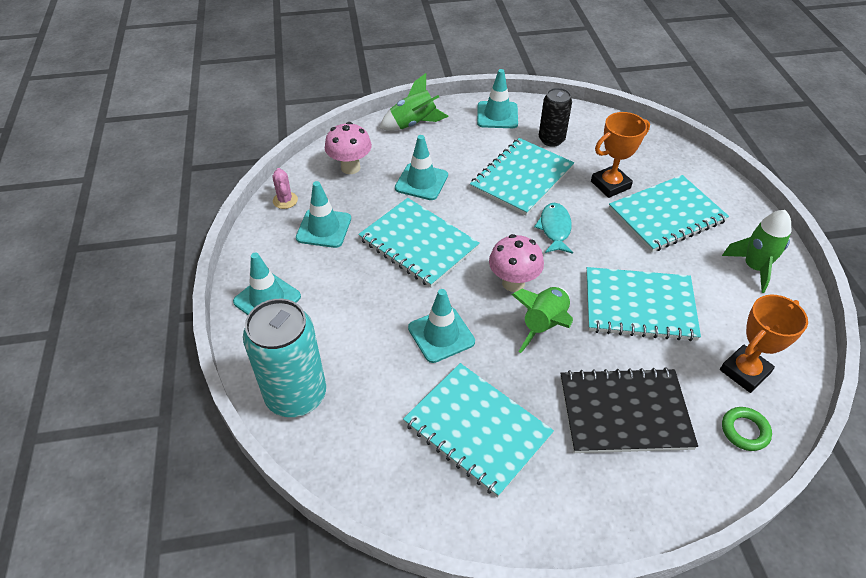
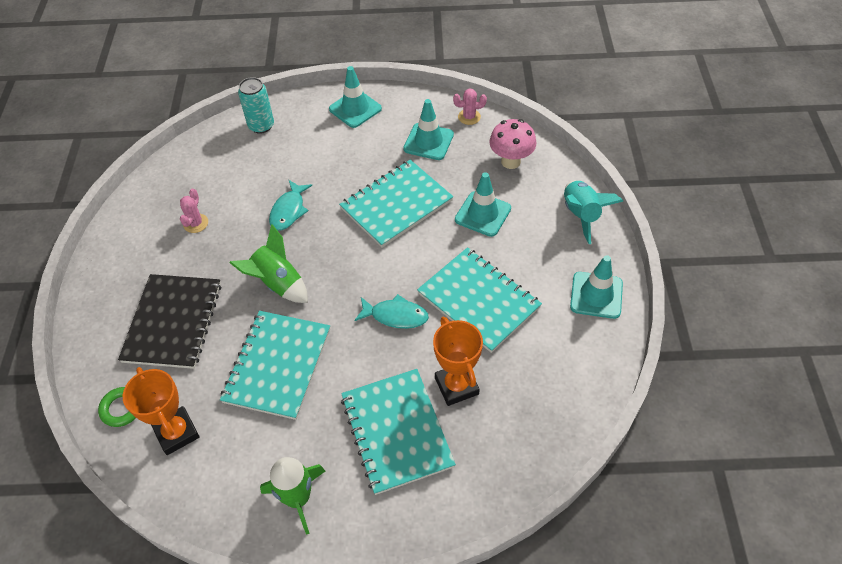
camera: 100 degrees right, 5 degrees up
(296, 395) = (261, 126): turquoise can -> turquoise can, size x0.60
(413, 124) = (581, 215): green rocket -> turquoise rocket
(441, 335) = (289, 211): turquoise traffic cone -> turquoise fish
(477, 429) = (196, 223): turquoise notebook -> pink cactus
(513, 283) = (332, 268): pink mushroom -> none
(551, 139) = (545, 343): black can -> none

